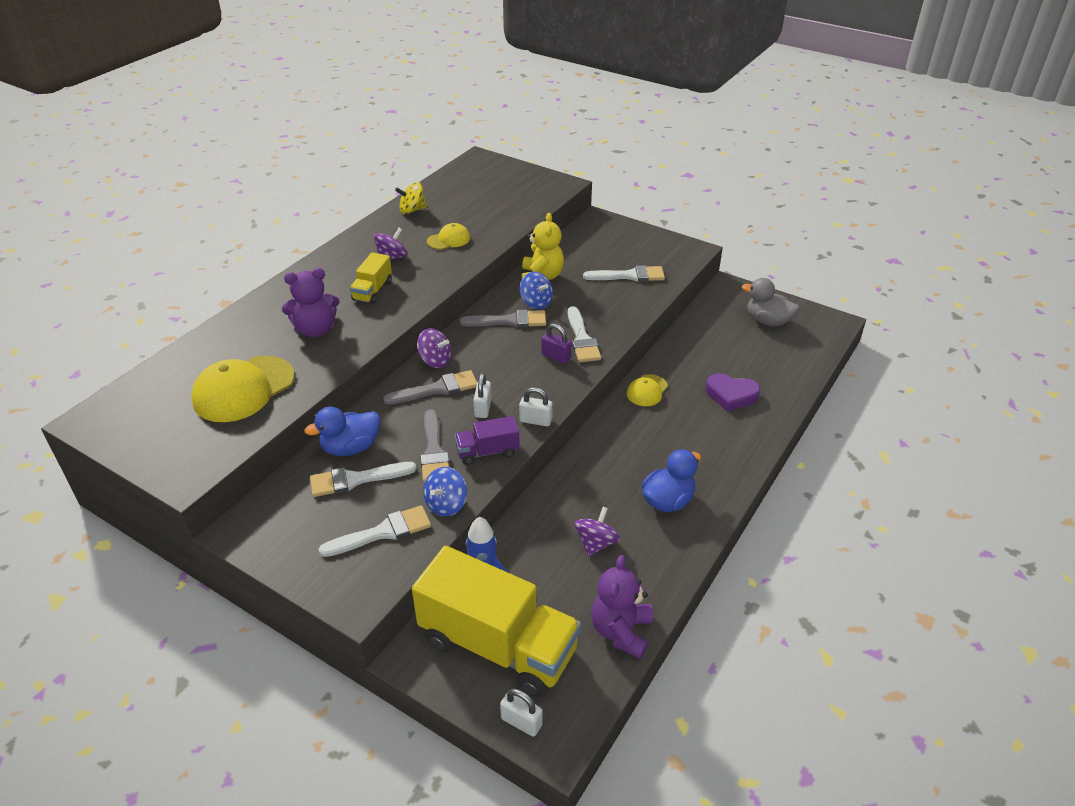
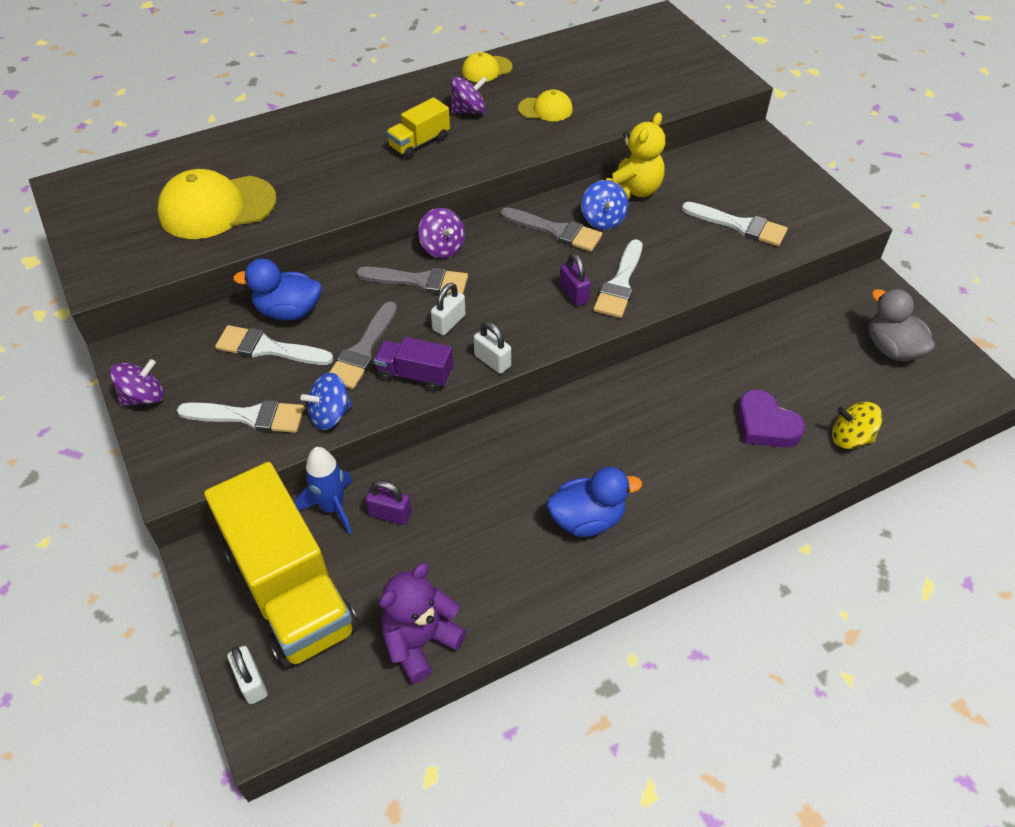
camera: 30 degrees right, 10 degrees up
(315, 330) = (330, 167): purple teddy bear -> none
(412, 210) = (534, 60): yellow spinning top -> yellow spinning top (850, 438)
(530, 560) = (390, 514): none -> purple padlock
(596, 543) = (471, 529): purple spinning top -> purple spinning top (143, 397)
(647, 390) = (667, 376): yellow cap -> yellow cap (486, 69)

